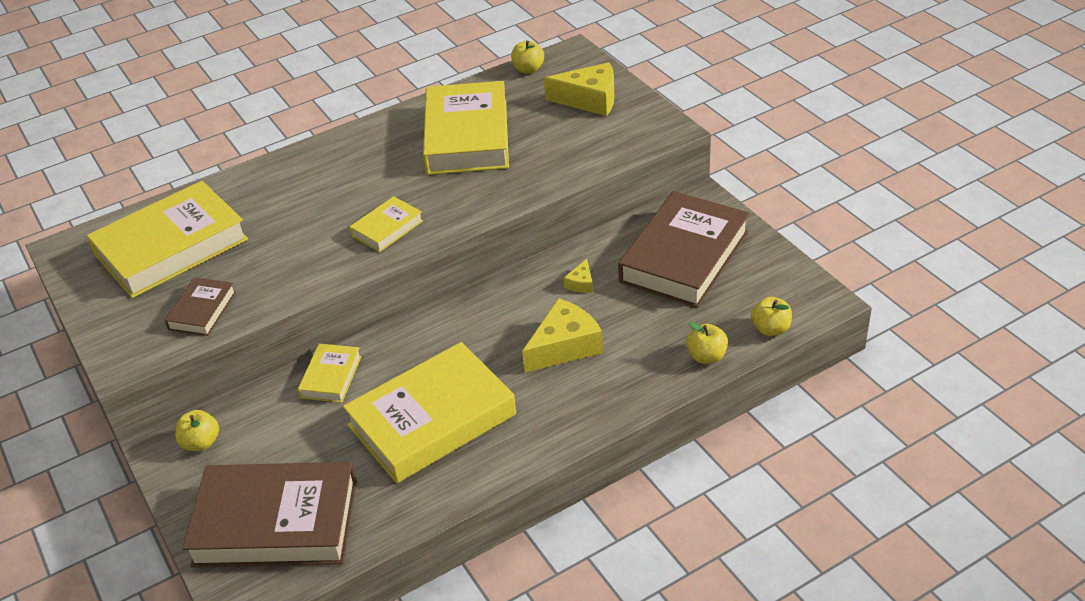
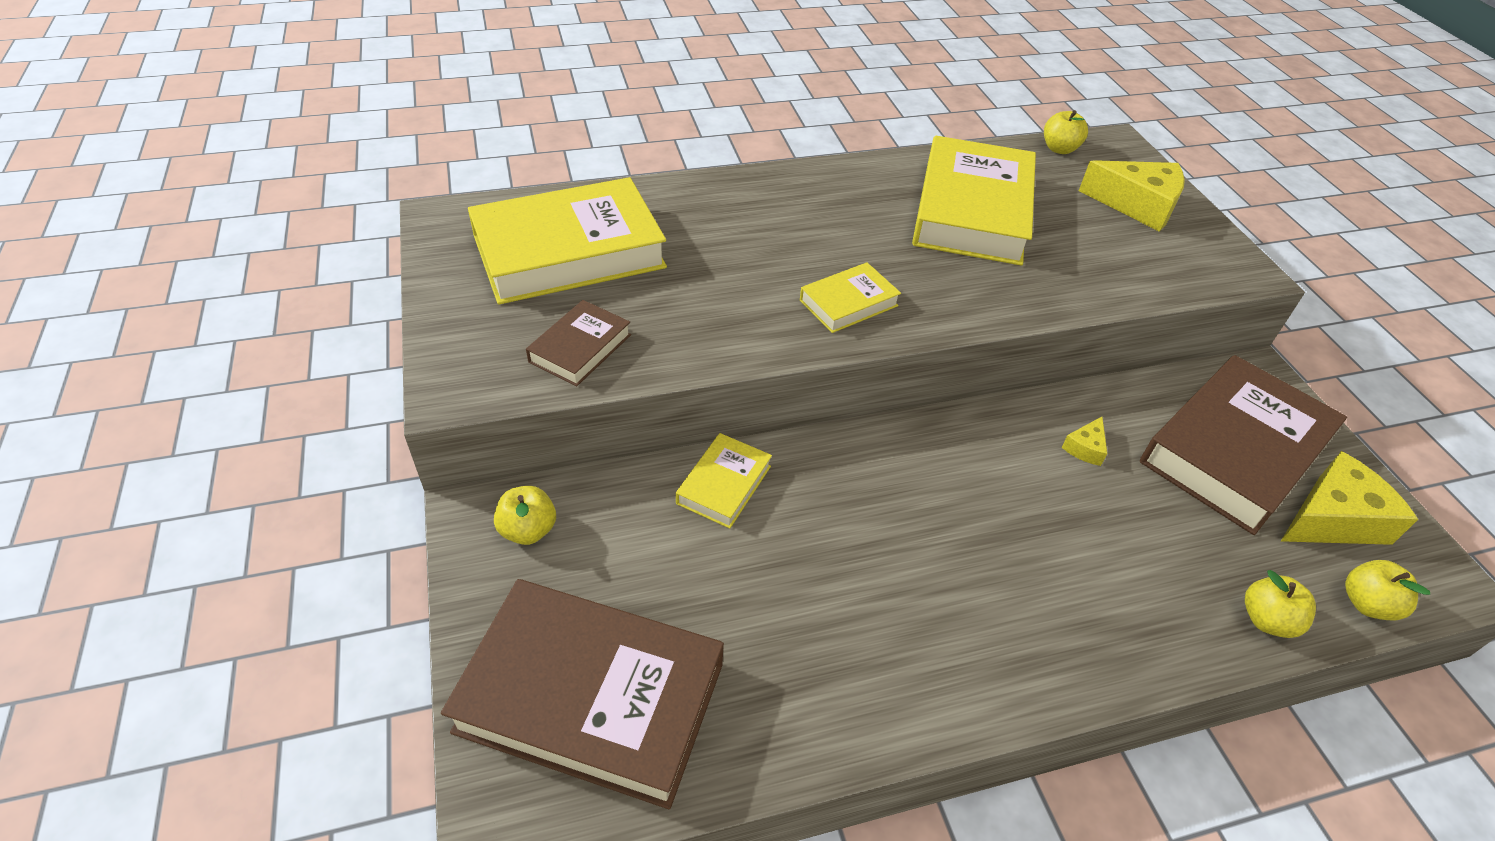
camera: 10 degrees right, 5 degrees up
(432, 420) = (848, 597): yellow book -> none
(564, 346) = (1053, 537): yellow cheese -> yellow cheese (1333, 518)

